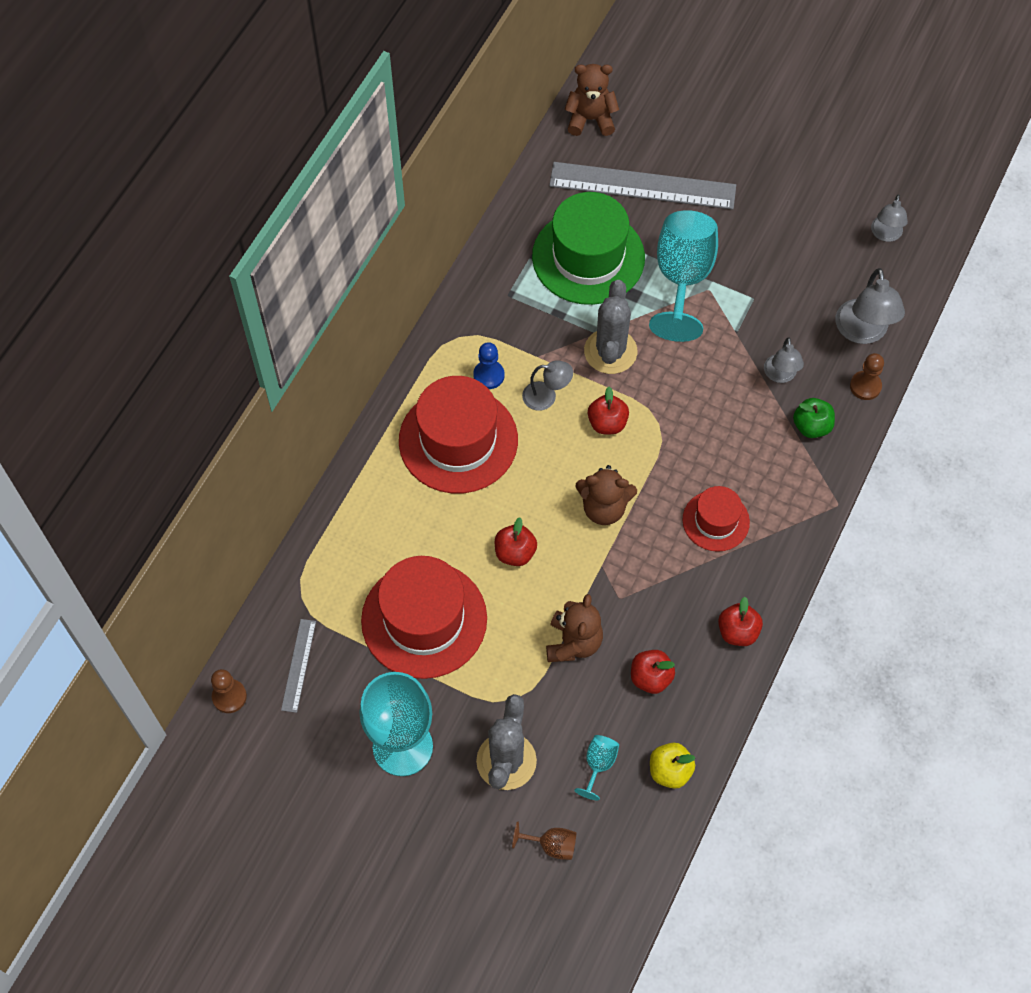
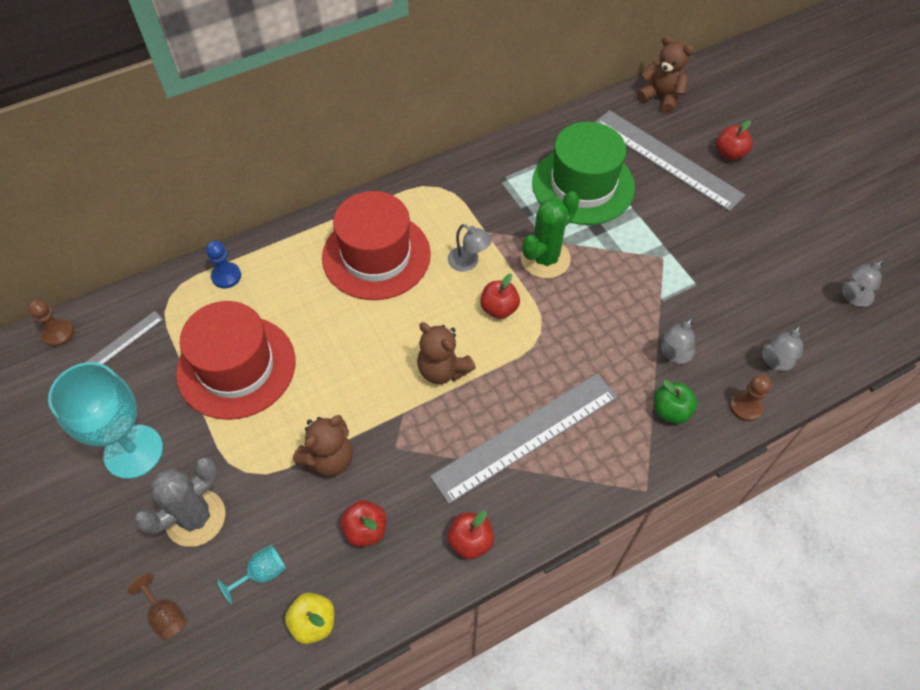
camera: 35 degrees right, 5 degrees down
(489, 375) = (438, 224): blue pawn -> blue pawn (226, 276)
(515, 553) = (346, 361): red apple -> red apple (729, 153)
(610, 351) = (545, 259): grey cactus -> green cactus
(682, 279) = (646, 239): turquoise goblet -> none
(716, 521) = (526, 436): red hat -> grey ruler
(863, 332) = (775, 362): grey lamp -> grey lamp, size x0.62

